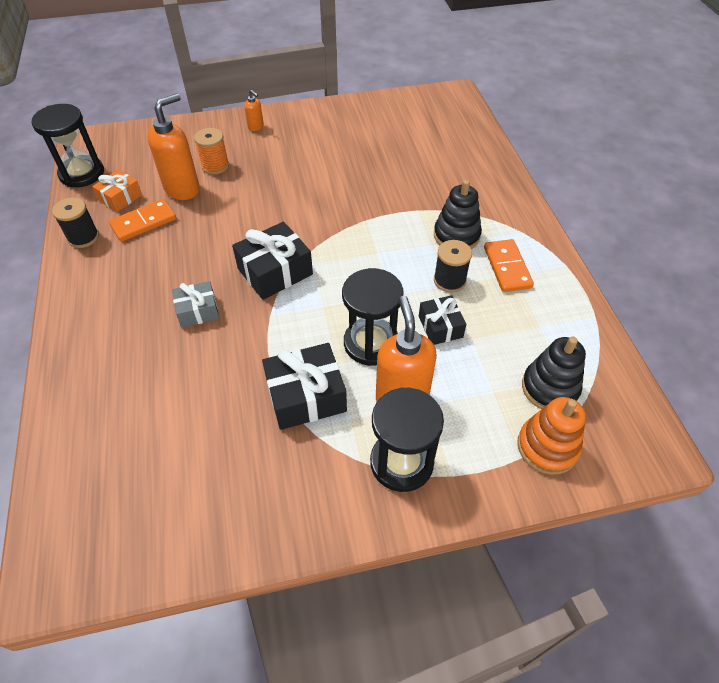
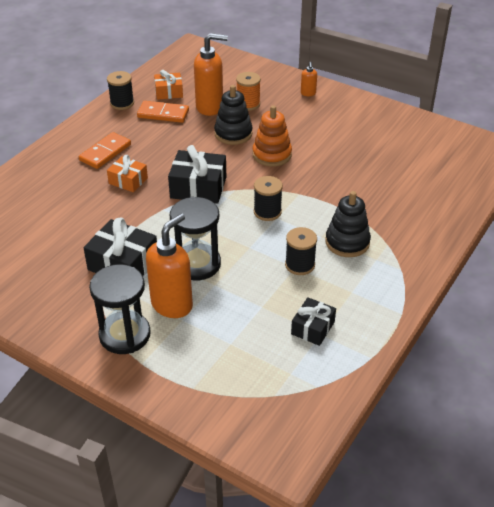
camera: 45 degrees right, 10 degrees down
(82, 173) = (166, 66): black hourglass -> none
(198, 311) = (128, 181): grey gift -> orange gift
(363, 253) = (267, 212): none -> black spool
(440, 327) = (253, 286): black gift -> black gift (313, 328)
(507, 267) = (353, 285): orange domino -> orange domino (105, 152)
(547, 447) = (218, 396): orange stacking toy -> orange stacking toy (272, 155)
(549, 388) = (270, 370): black stacking toy -> black stacking toy (233, 133)

